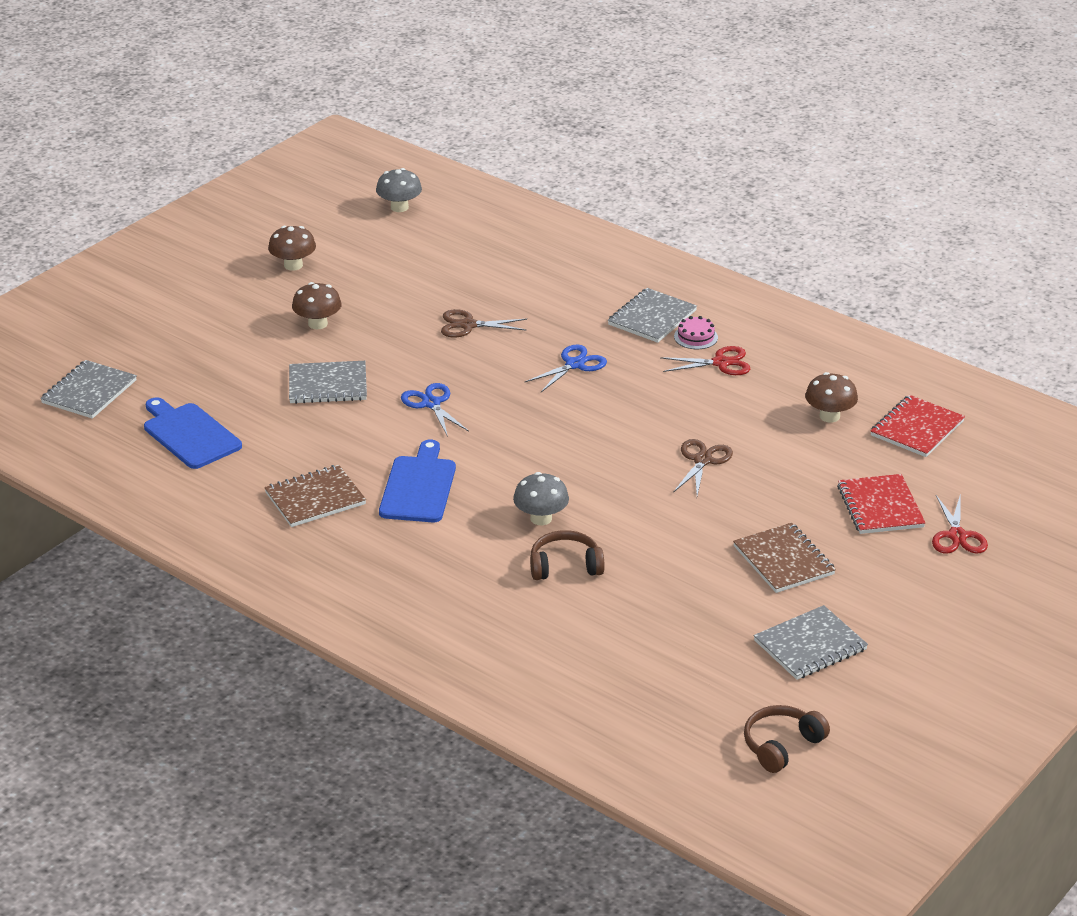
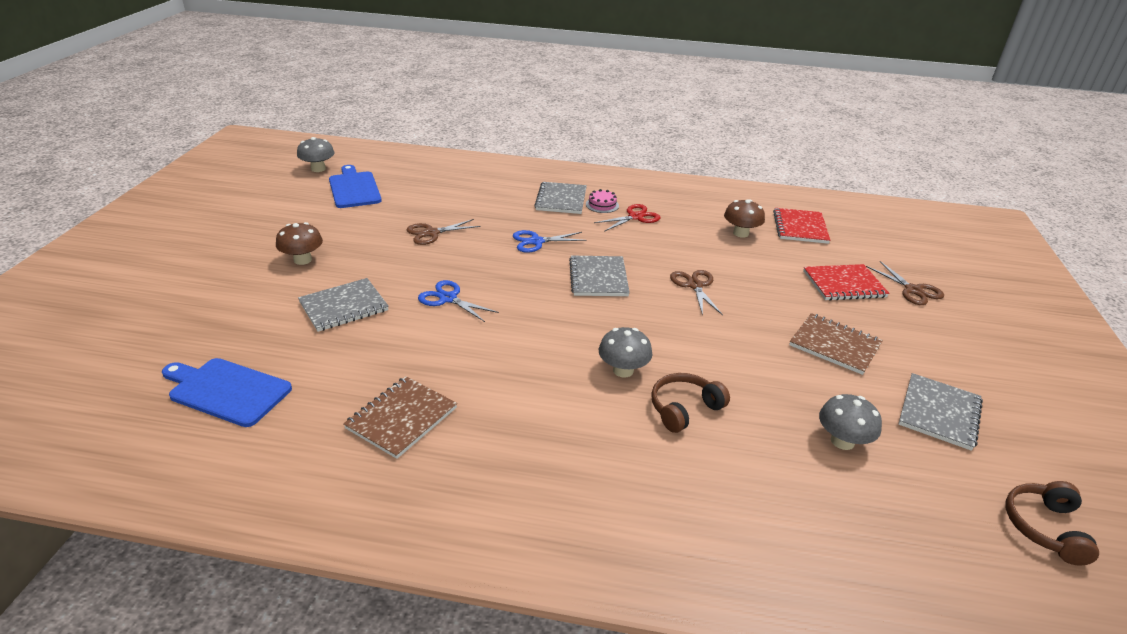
camera: 30 degrees left, 0 degrees up
(89, 392) = (88, 377): grey notebook -> grey notebook (598, 278)
(293, 265) = (253, 222): brown mushroom -> none
(418, 487) = (493, 374): blue cutting board -> blue cutting board (354, 188)
(574, 364) = (536, 241): blue scissors -> blue scissors turned 120 degrees counterclockwise
(683, 635) = (842, 441): none -> grey mushroom
(880, 507) = (844, 284): red notebook -> red notebook turned 60 degrees counterclockwise
(957, 536) = (913, 290): red scissors -> brown scissors

